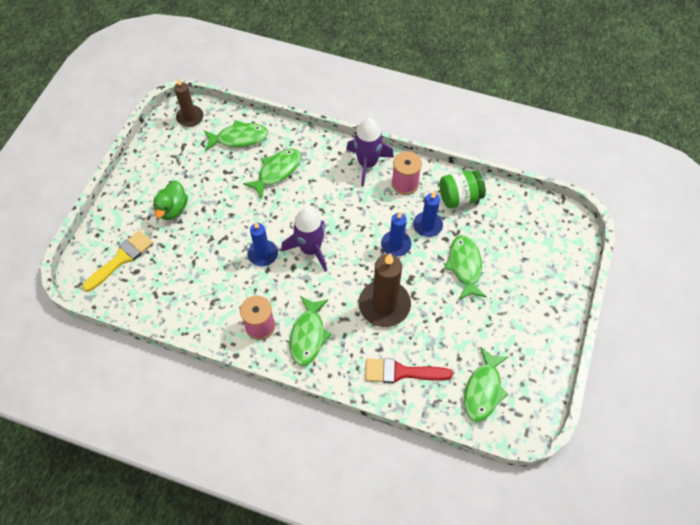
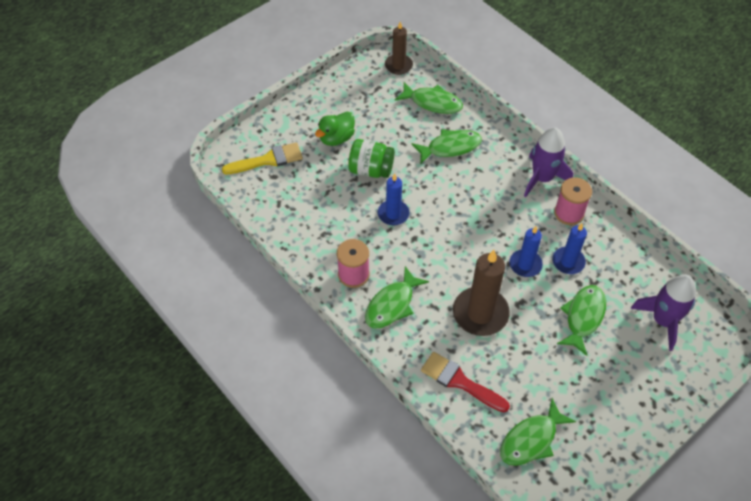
camera: 30 degrees right, 5 degrees down
(310, 249) = (440, 230): purple rocket -> purple rocket (663, 320)
(459, 197) = (617, 251): green jar -> green jar (371, 169)

